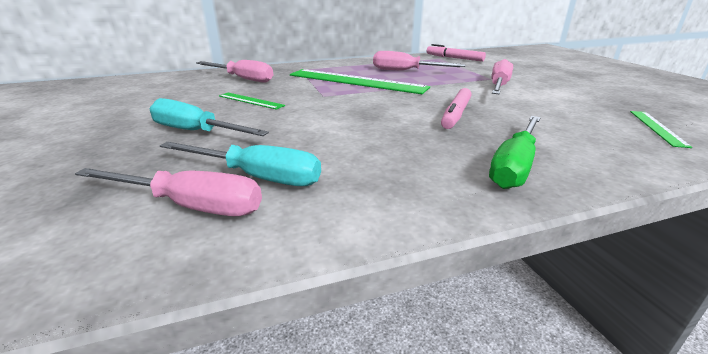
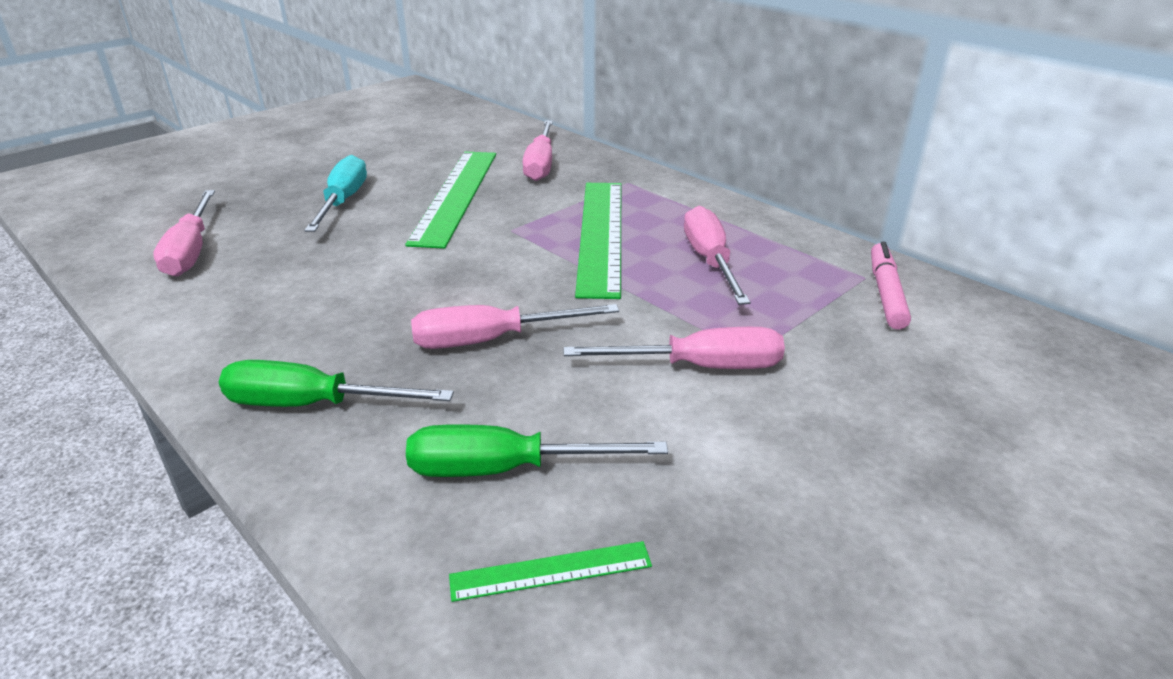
camera: 65 degrees right, 5 degrees up
(250, 101) = (455, 195): green ruler -> green ruler, size x2.17
(257, 177) = (247, 261): turquoise screwdriver -> none
(455, 114) = (491, 340): pink marker -> pink screwdriver
(582, 126) = (505, 469): none -> green screwdriver

